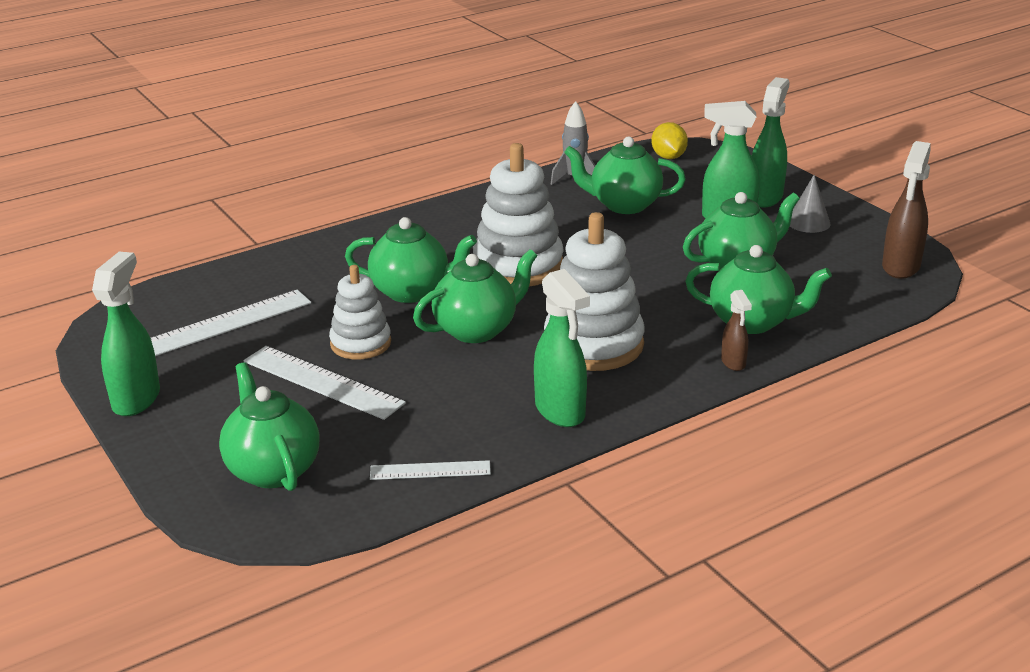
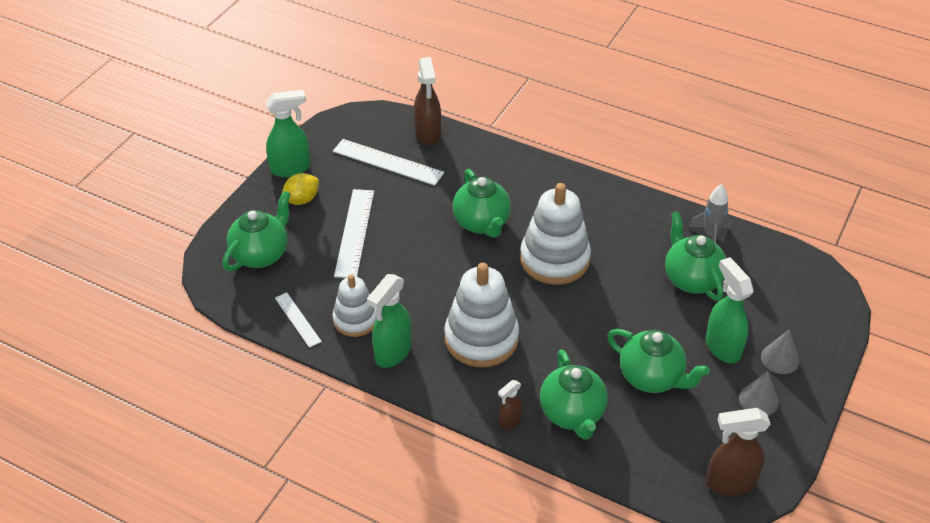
camera: 60 degrees right, 15 degrees up
(217, 282) = (428, 134): none -> brown spray bottle
(360, 343) = (406, 229): white stacking toy -> white stacking toy (355, 320)
(477, 330) = (458, 274): green teapot -> none
(668, 157) = (798, 274): yellow lemon -> yellow lemon (301, 200)
(765, 197) = (780, 359): green spray bottle -> grey cone

